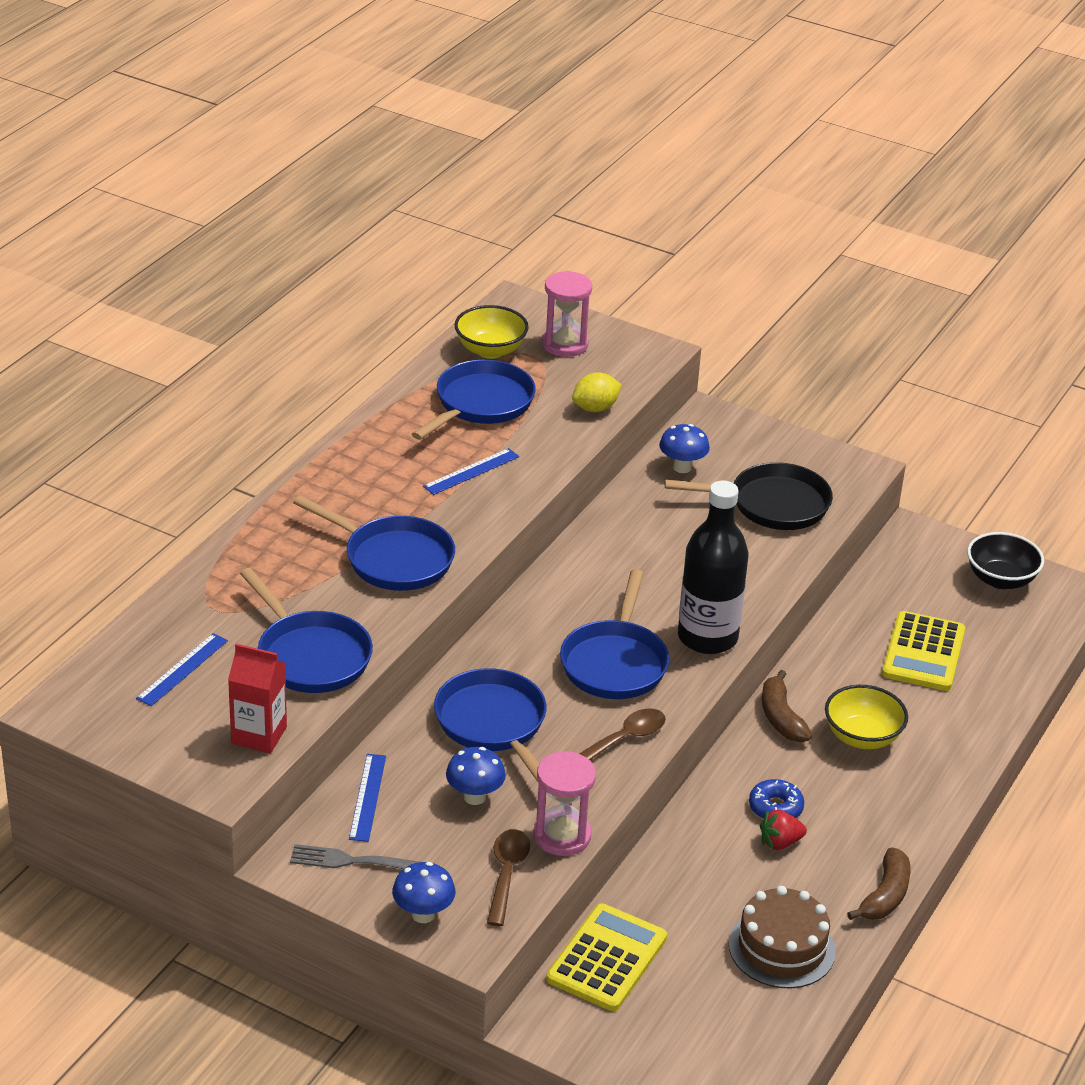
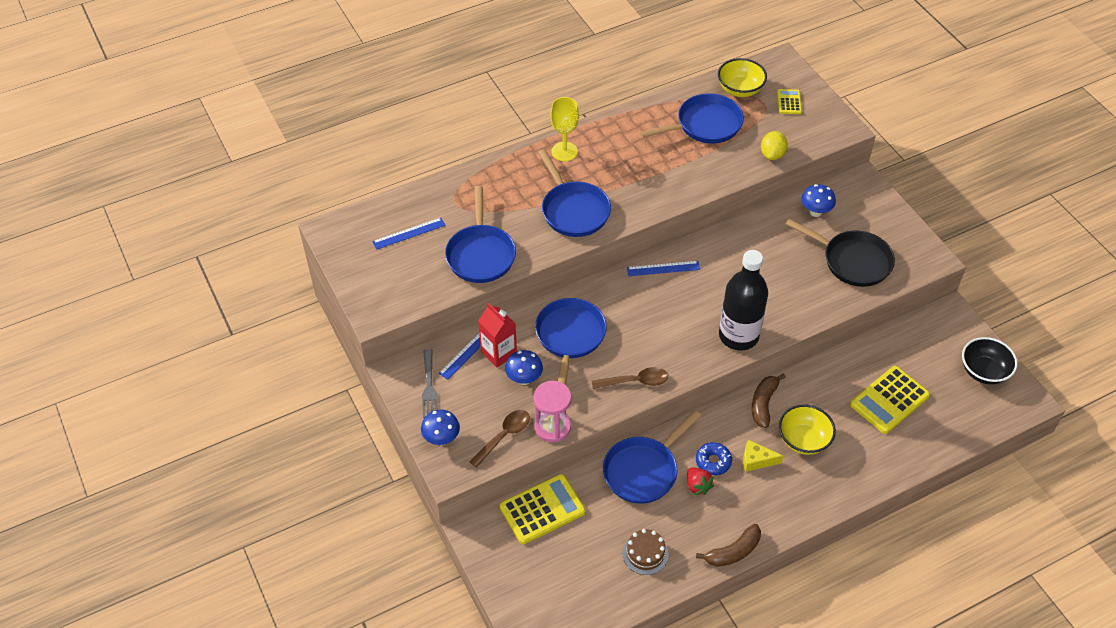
camera: 35 degrees right, 15 degrees up
(259, 735) = (416, 292): red carton -> red carton (498, 353)
(319, 496) = (564, 151): none -> yellow goblet
(350, 861) = (429, 387): grey fork -> grey fork turned 135 degrees counterclockwise
(471, 471) = (663, 169): blue ruler -> blue ruler (663, 268)
(565, 344) = (789, 102): pink hourglass -> yellow calculator
(595, 408) = (772, 154): yellow lemon -> yellow lemon turned 75 degrees counterclockwise
(615, 663) = (670, 328): blue pan -> blue pan (643, 470)
(780, 843) = (697, 486): red strawberry -> red strawberry turned 135 degrees counterclockwise
(781, 948) = (645, 554): brown cake -> brown cake, size x0.66
(826, 783) = (756, 460): none -> yellow cheese

